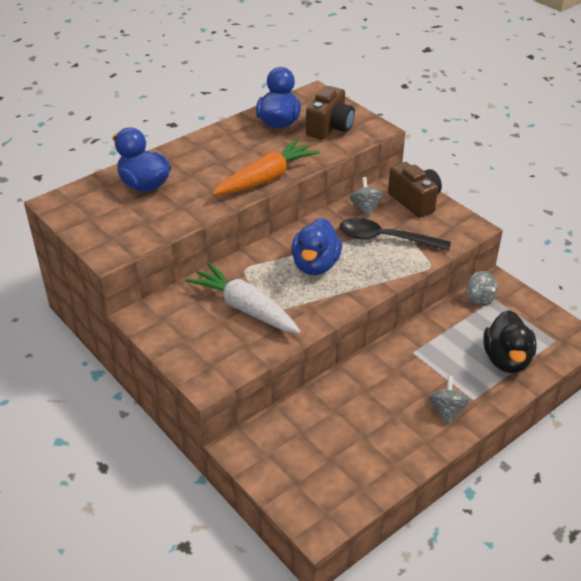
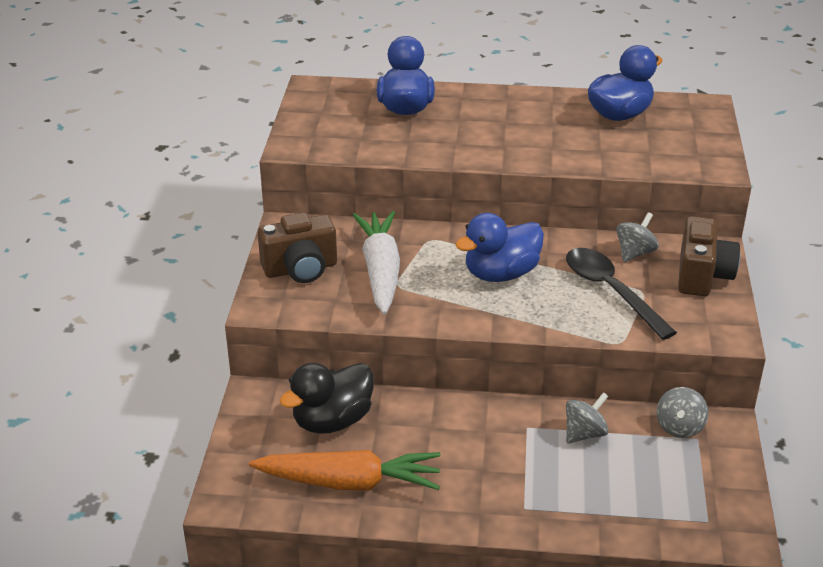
camera: 45 degrees right, 5 degrees down
(266, 178) = (524, 157): orange carrot -> orange carrot (349, 482)
(329, 128) = (667, 144): brown camera -> brown camera (300, 269)
(447, 410) = (481, 498): grey spinning top -> grey spinning top (584, 433)
(506, 360) = (618, 500): black duck -> black duck (332, 421)

